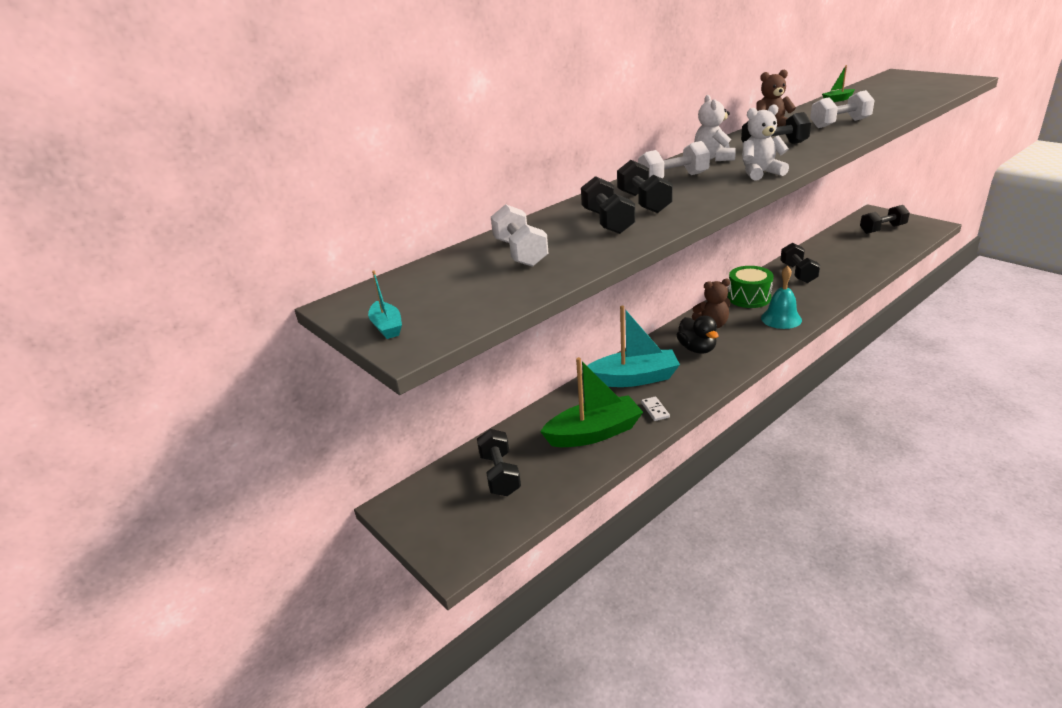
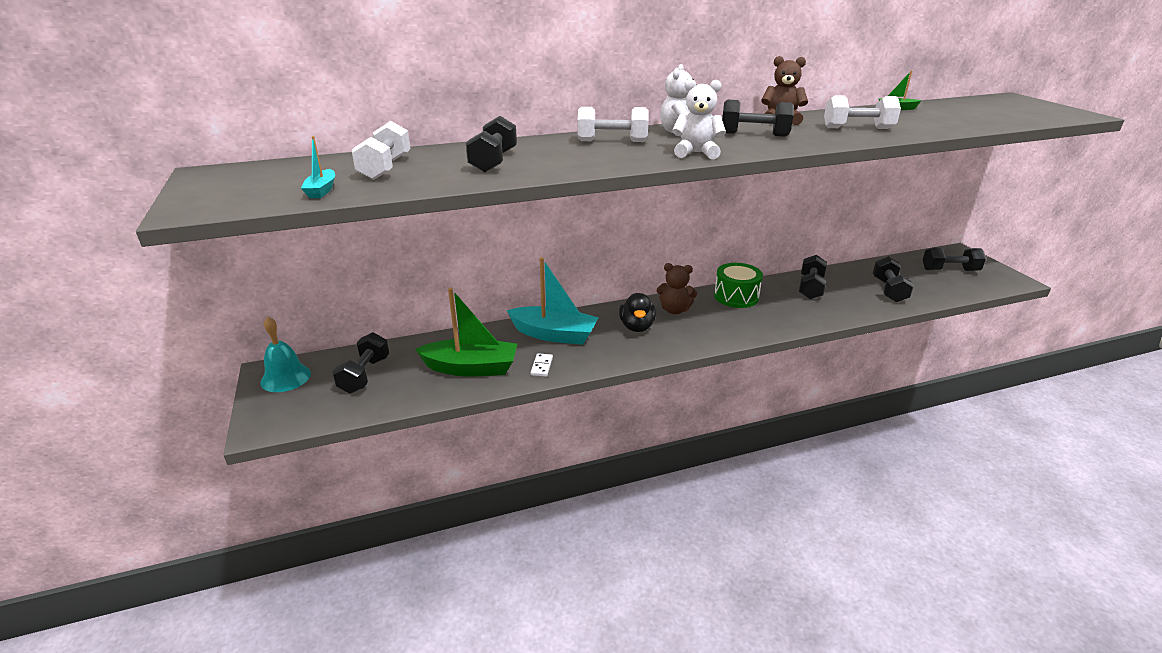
camera: 20 degrees right, 0 degrees up
(387, 327) = (199, 194): turquoise boat -> turquoise boat (321, 190)
(643, 202) = (551, 154): black dumbbell -> black dumbbell (889, 290)
(781, 319) = (746, 324): turquoise bell -> turquoise bell (285, 377)

